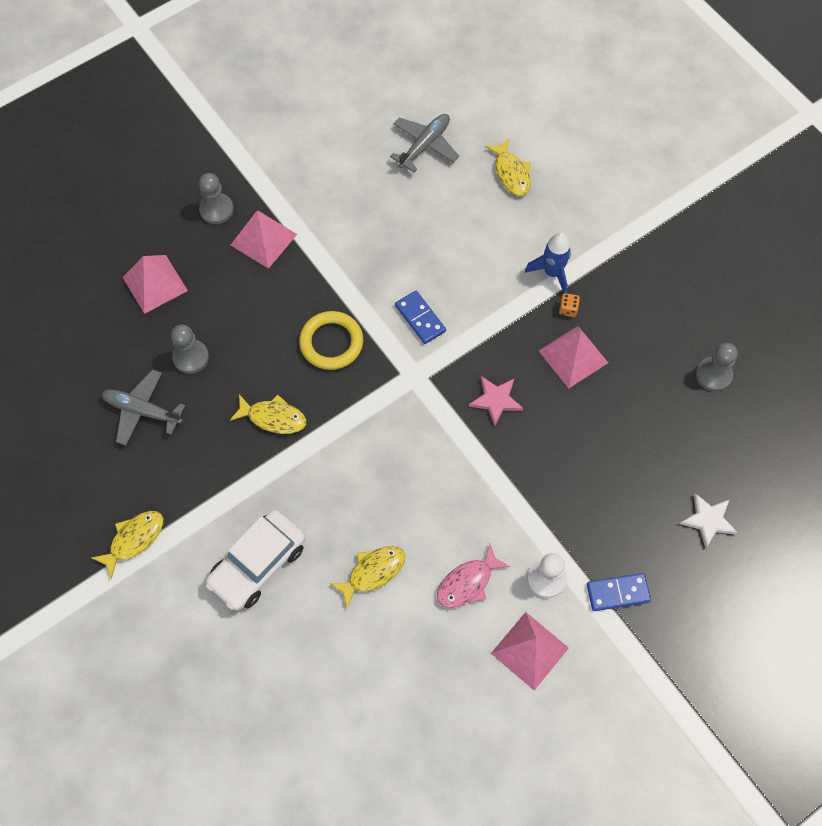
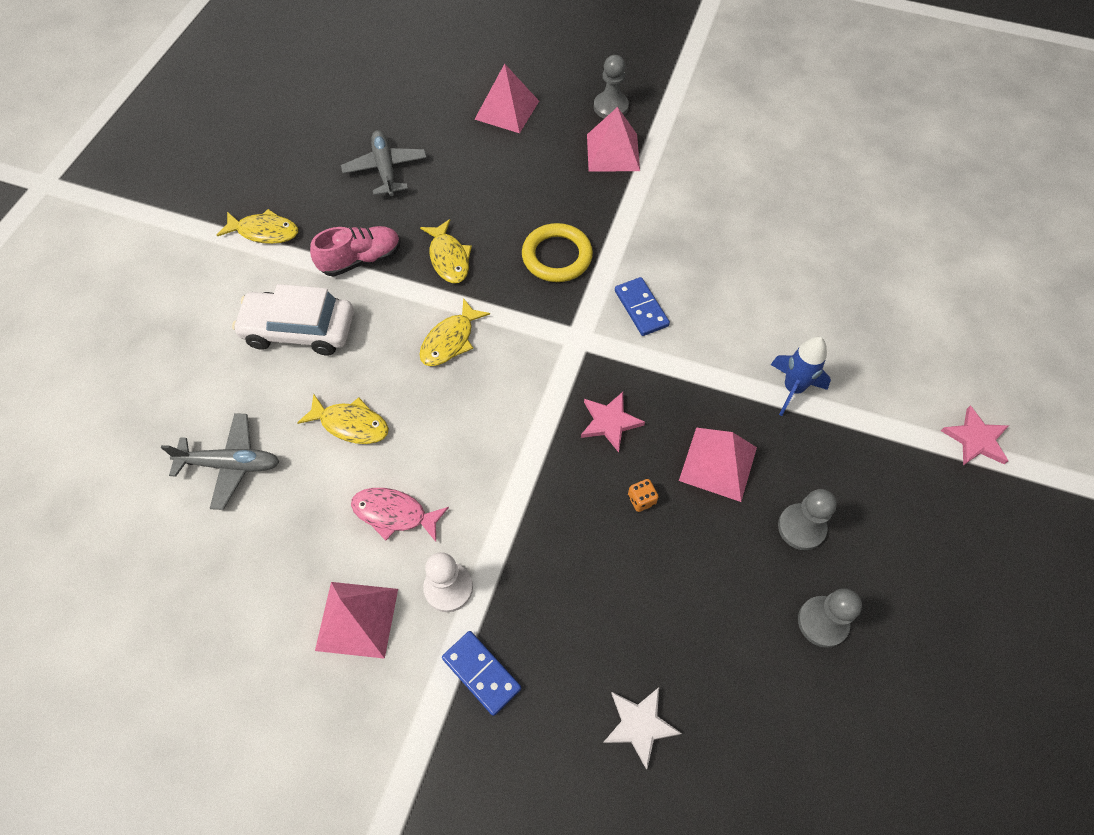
camera: 55 degrees right, 5 degrees down
(191, 357) = (460, 170): grey pawn -> grey pawn (801, 527)
(223, 482) = (361, 260): none -> pink shoe
(420, 318) = (641, 308): blue domino -> blue domino turned 45 degrees counterclockwise
(425, 145) = (821, 207): grey plane -> grey plane (231, 464)
(511, 173) = (865, 289): yellow fish -> yellow fish (450, 340)
(568, 309) = (766, 427): orange dice -> orange dice (641, 500)
(660, 200) = (976, 439): none -> pink star

